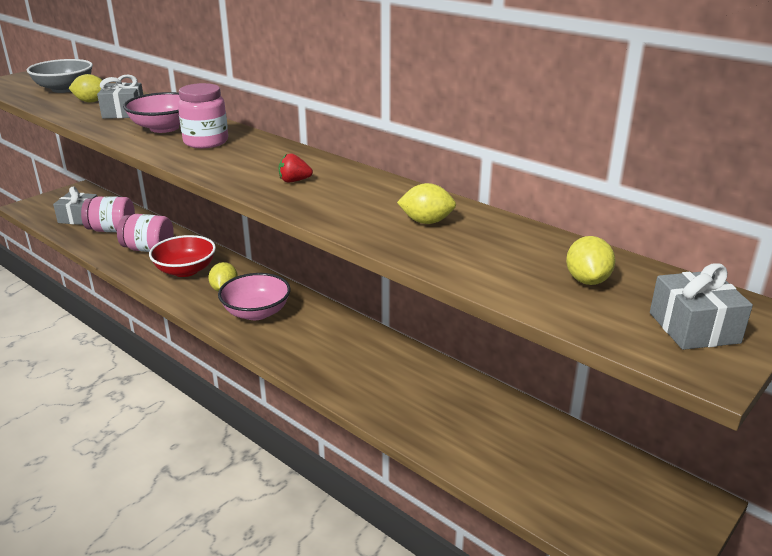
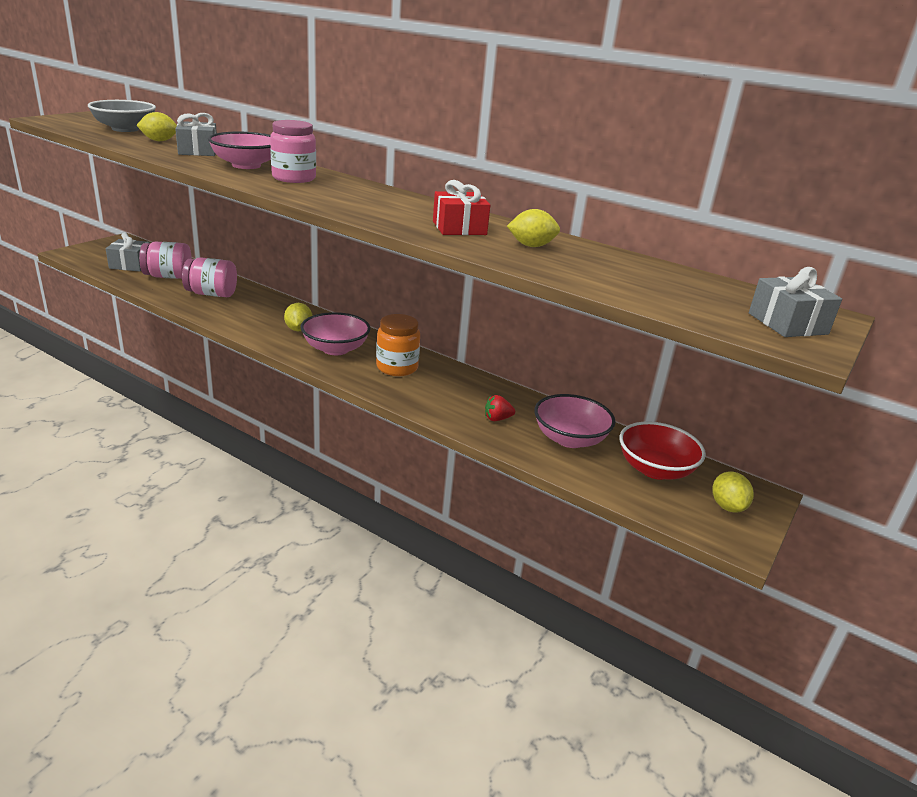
camera: 10 degrees left, 0 degrees up
(185, 270) = (254, 313): red bowl -> red bowl (655, 469)
(294, 181) = (395, 211): red strawberry -> red strawberry (497, 419)
(315, 334) = (397, 367): none -> orange jar
(355, 200) = (459, 228): none -> red gift
(483, 425) = (570, 439): none -> pink bowl
(587, 280) = (688, 290): yellow lemon -> yellow lemon (727, 506)

